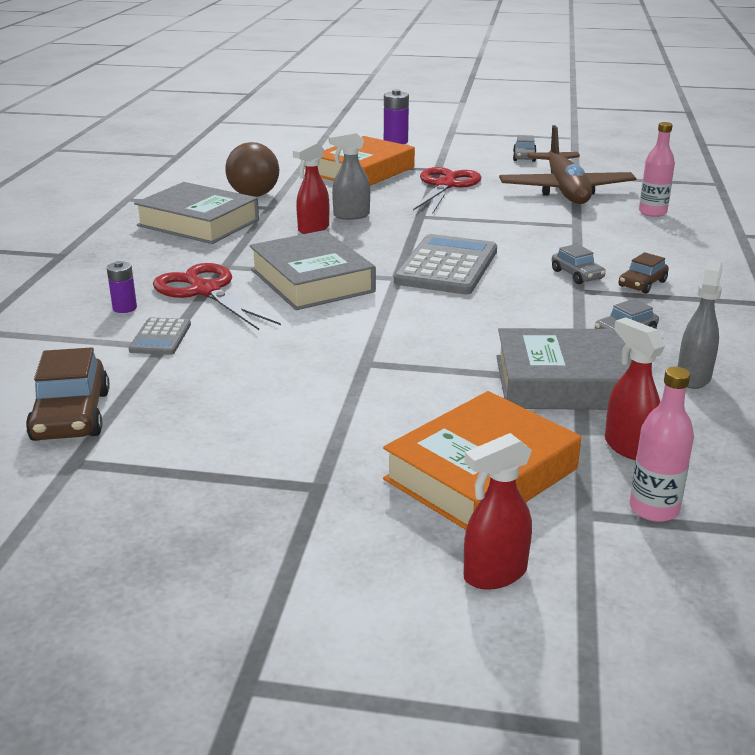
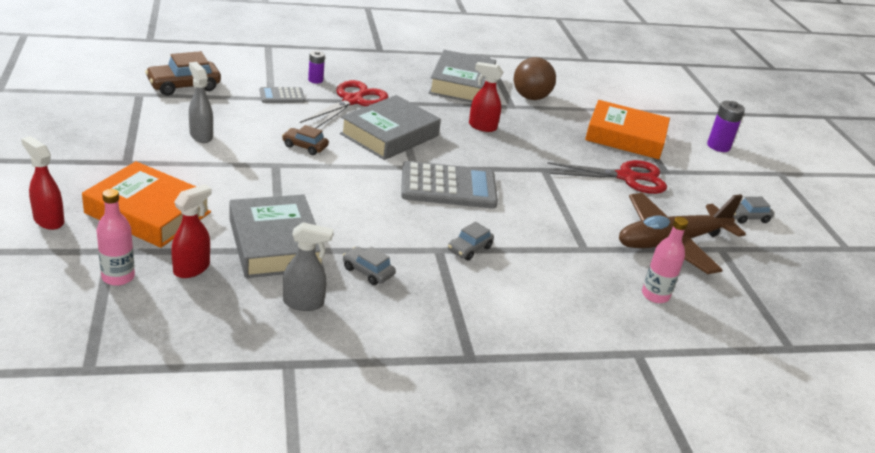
camera: 65 degrees right, 5 degrees up
(351, 216) = (520, 139): grey spray bottle -> grey spray bottle (201, 135)
(642, 284) = (471, 283): brown car -> brown car (305, 146)

